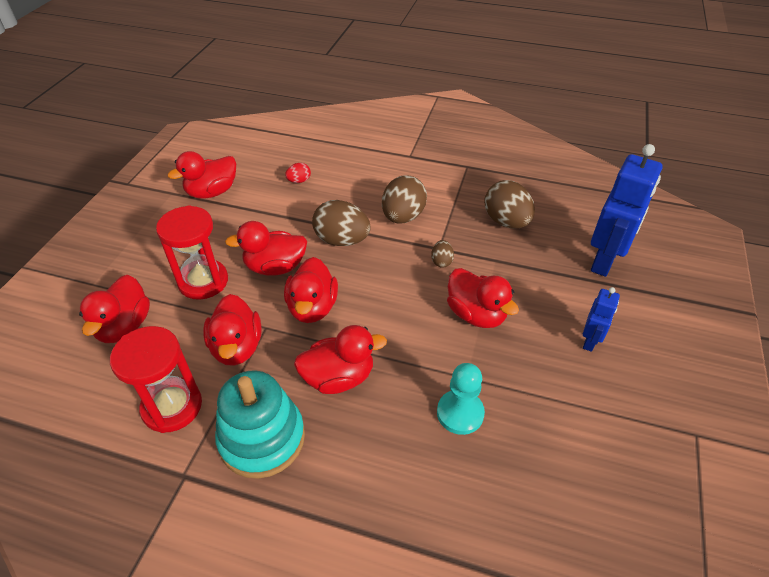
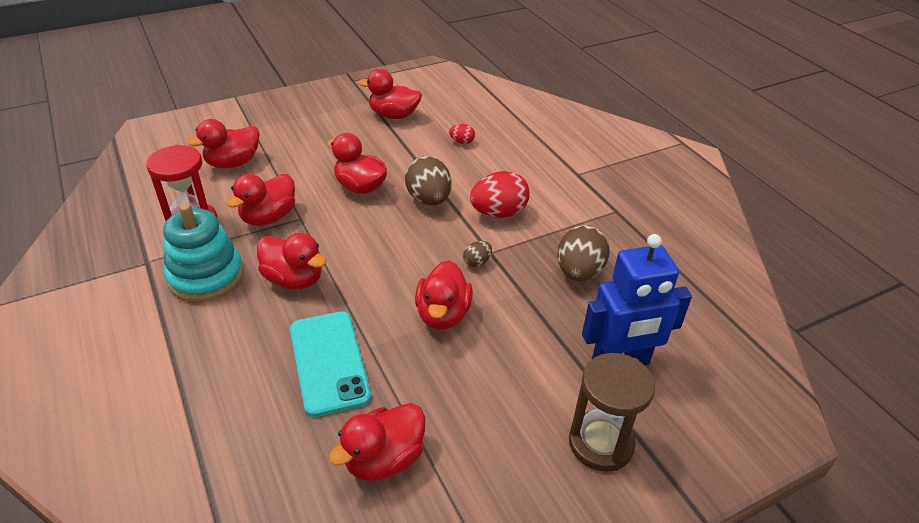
camera: 45 degrees right, 5 degrees down
(203, 281) = (307, 167): red hourglass -> none
(312, 307) = (344, 227): red duck -> red duck (384, 459)
(403, 217) = (498, 213): brown egg -> red egg
(460, 413) = (329, 362): turquoise pawn -> turquoise phone
(590, 341) = (501, 403): blue robot -> none
(664, 316) = (600, 443): none -> brown hourglass

